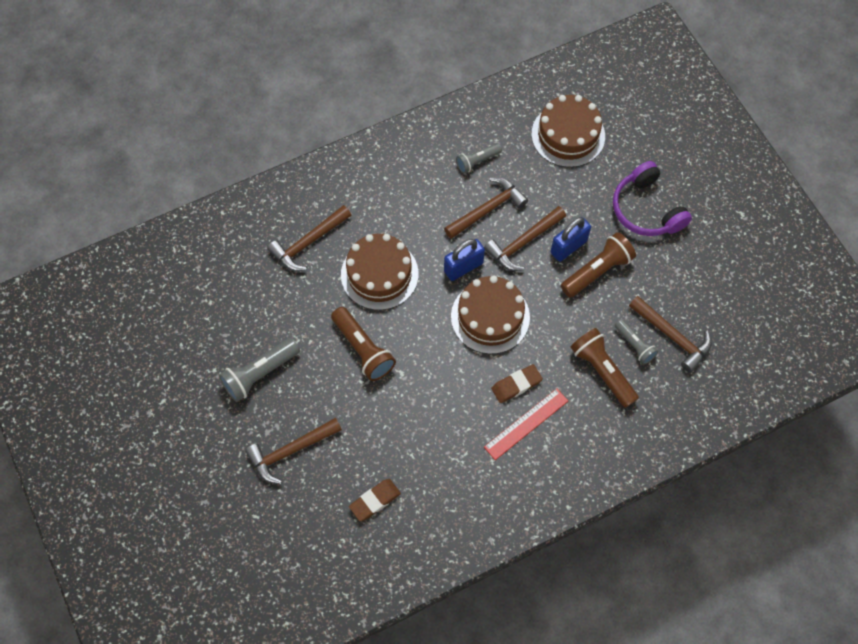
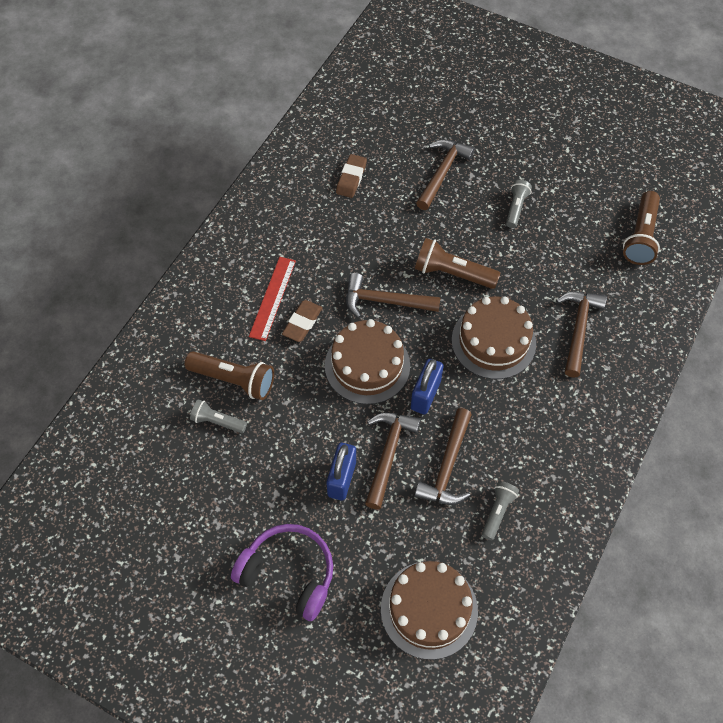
camera: 145 degrees right, 5 degrees down
(259, 374) = (516, 208): grey flashlight -> grey flashlight, size x0.61
(597, 271) = (297, 472): brown flashlight -> brown flashlight (641, 237)
(672, 336) = (186, 452): brown hammer -> brown hammer (385, 301)

